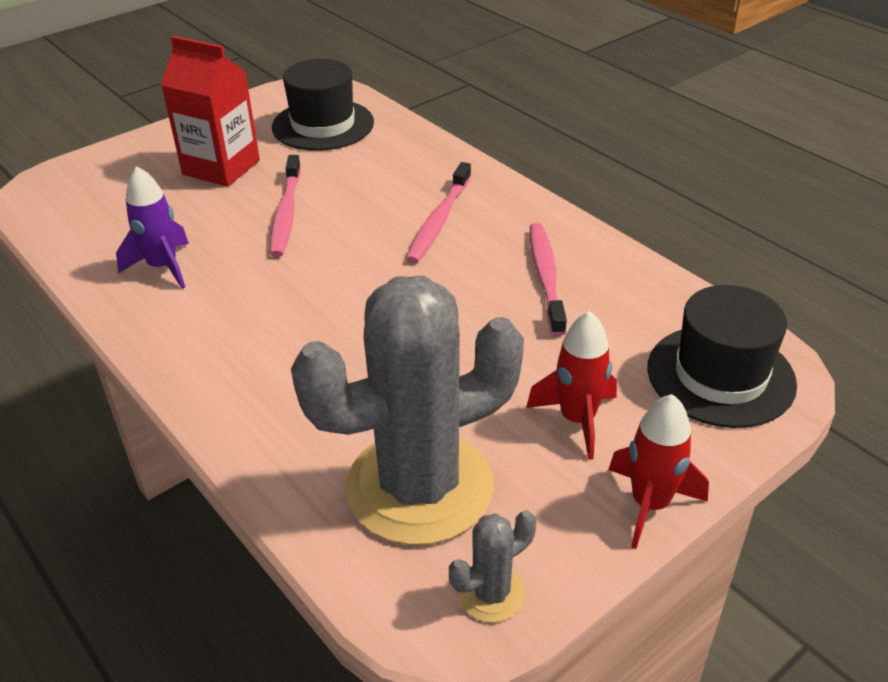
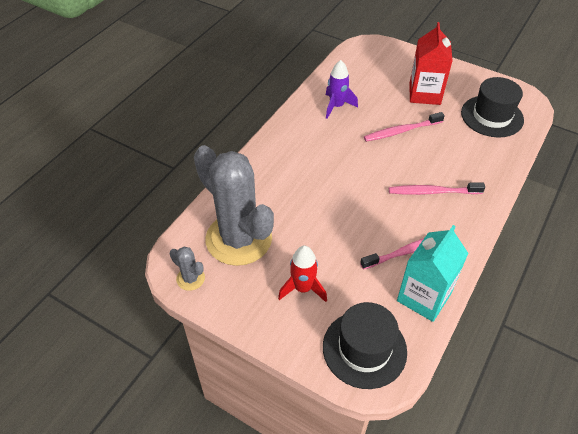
camera: 70 degrees right, 10 degrees up
(639, 287) = (424, 297): none -> turquoise carton
(650, 504) = (258, 328): red rocket -> none

